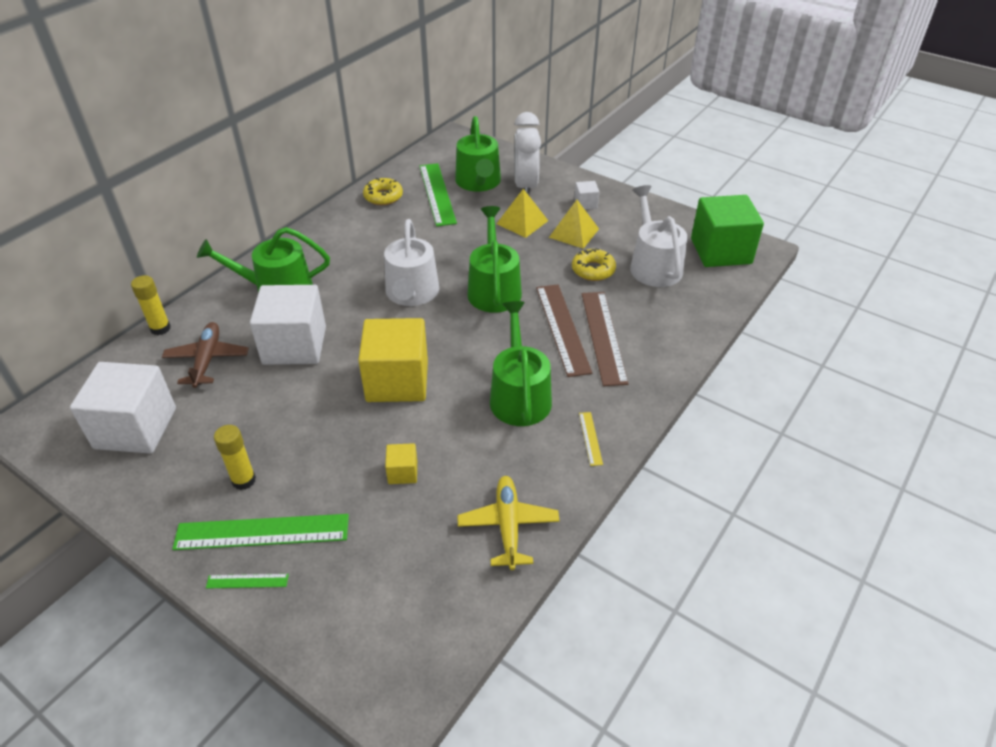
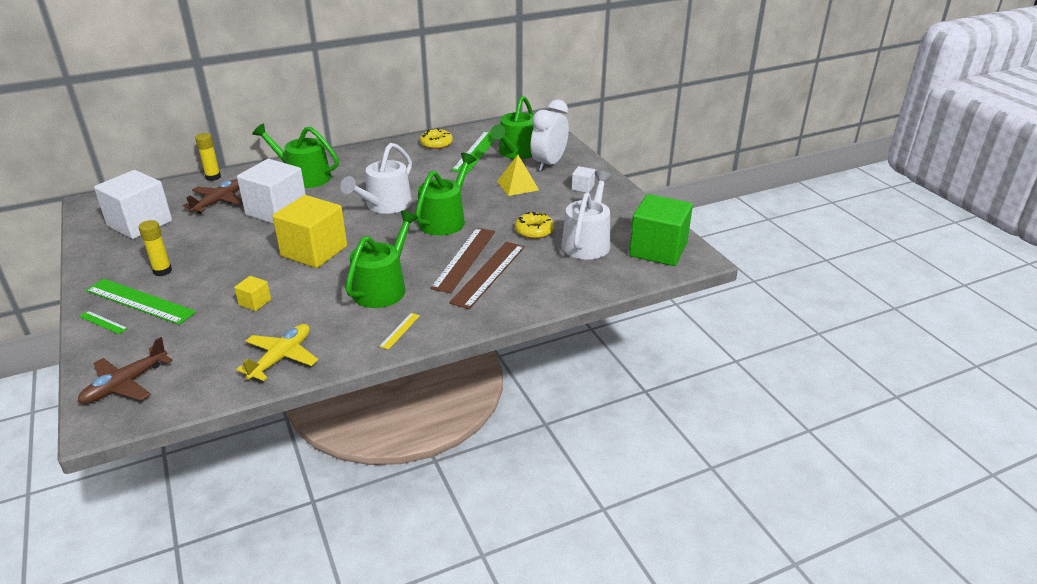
camera: 30 degrees right, 10 degrees down
(371, 645) = (125, 384): none -> brown plane
(574, 233) = (549, 203): yellow pyramid -> none

